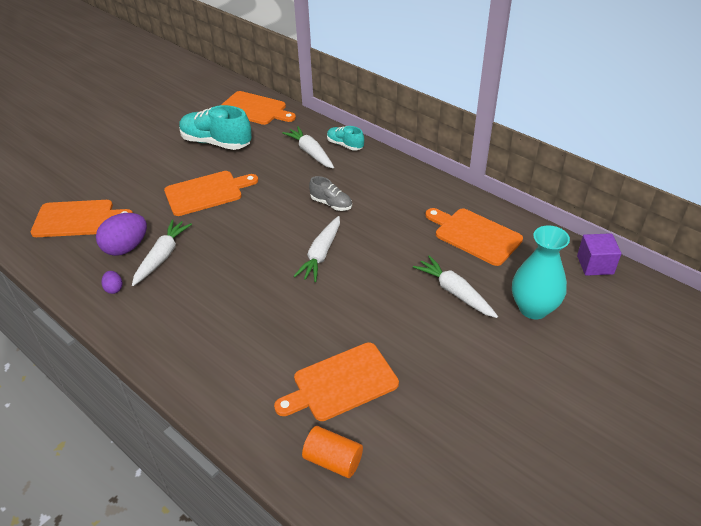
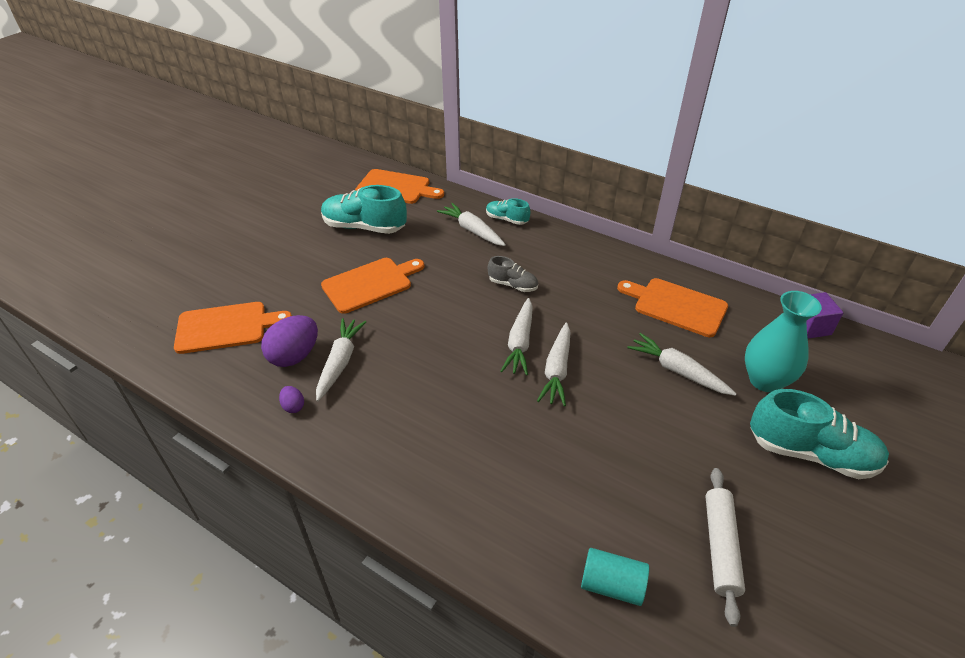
camera: 10 degrees left, 0 degrees up
(333, 460) = (612, 585): orange cylinder -> turquoise cylinder
(341, 383) = (590, 490): orange cutting board -> none
(346, 281) = (557, 370): none -> white carrot
(438, 442) = (720, 547): none -> white rolling pin
(551, 375) = (810, 453): none -> turquoise shoe

